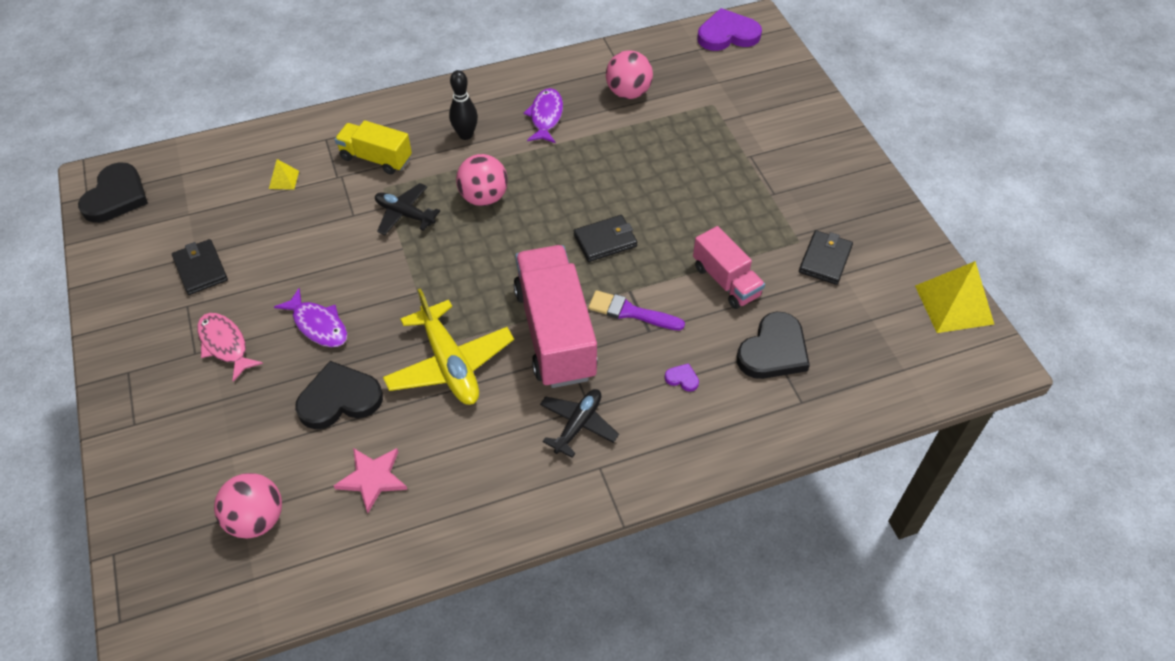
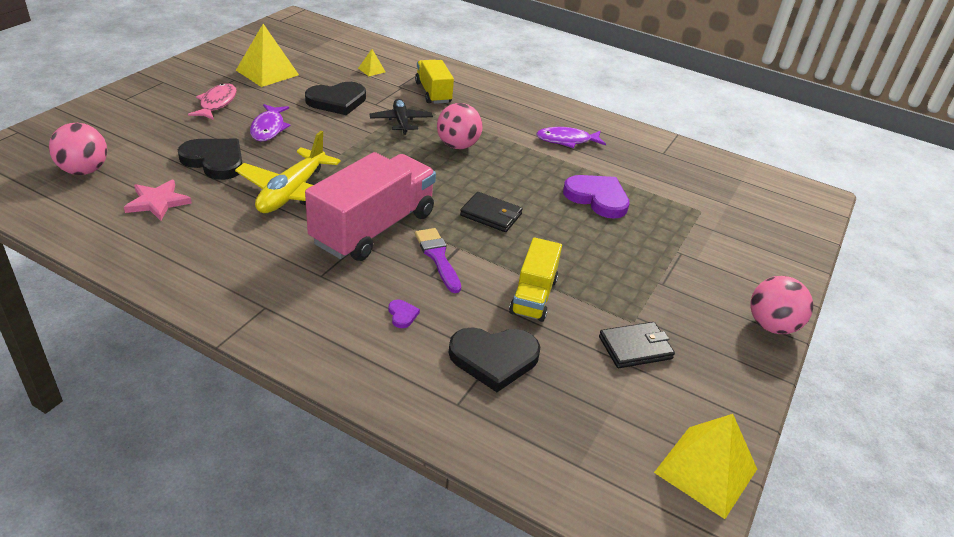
camera: 45 degrees right, 15 degrees down
(116, 196) = (290, 27): black heart -> black heart (337, 101)
(200, 269) = (267, 72): black wallet -> yellow pyramid
(465, 135) = (501, 116): black bowling pin -> none
(546, 116) = (567, 140): purple fish -> purple fish turned 150 degrees counterclockwise
(578, 425) = (296, 277): black plane -> none
(628, 93) = (646, 166): pink ball -> pink ball (771, 326)
(726, 281) = (533, 296): pink truck -> yellow truck
(727, 34) = (781, 188): purple heart -> purple heart (597, 198)

